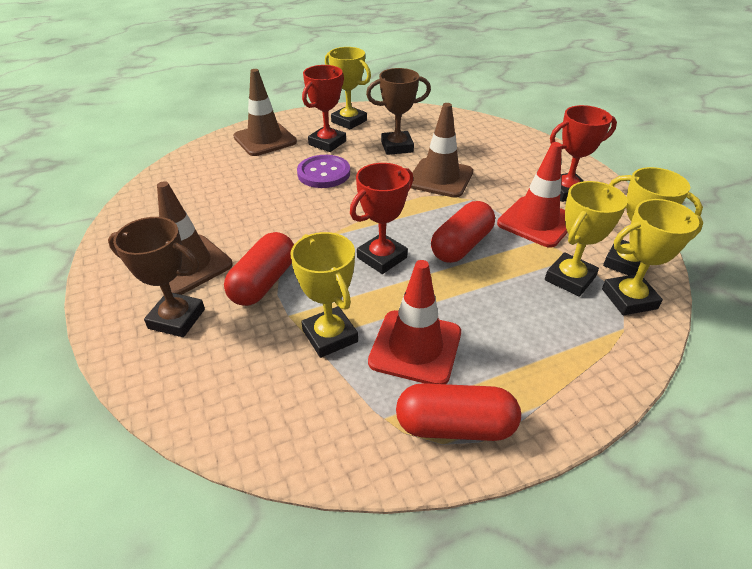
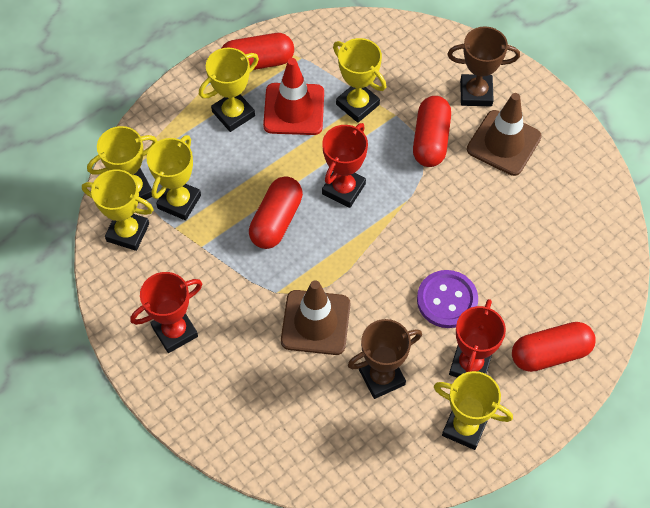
camera: 165 degrees right, 20 degrees up
(265, 139) = (550, 353): brown traffic cone -> red capsule
(499, 358) = (233, 114): none -> yellow trophy
(536, 222) = (207, 271): red traffic cone -> none

